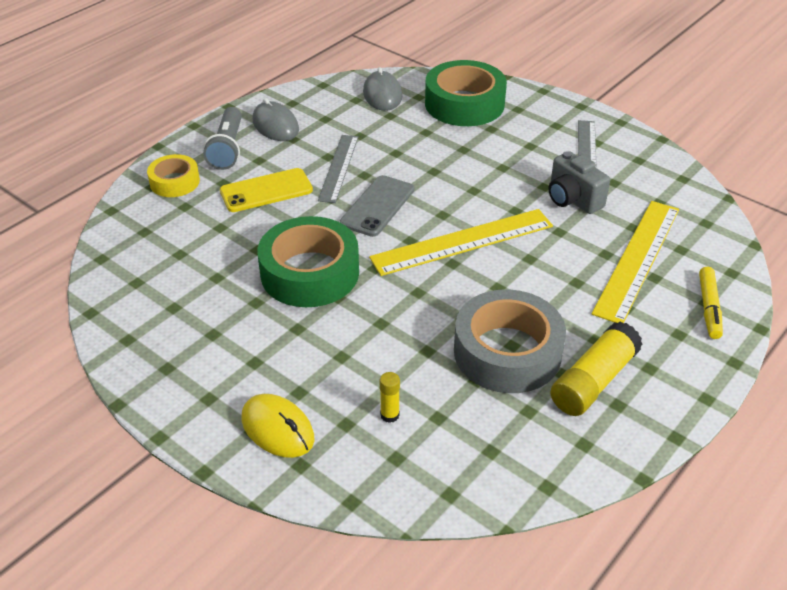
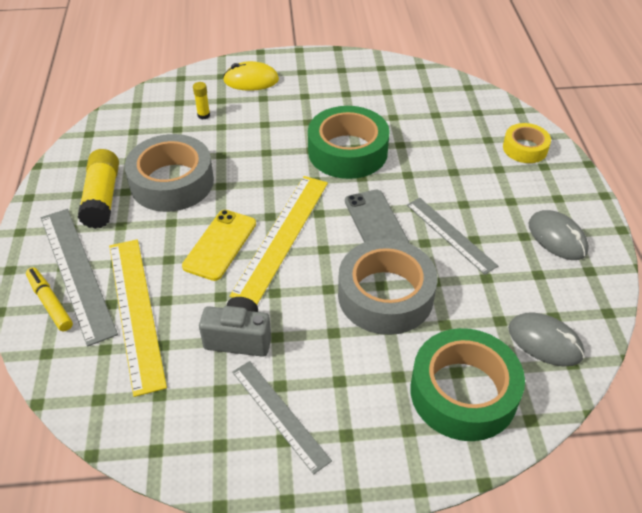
camera: 135 degrees right, 5 degrees up
(228, 148) = (546, 194): grey flashlight -> none
(266, 191) = (463, 182): yellow phone -> yellow phone (220, 245)
(275, 125) = (557, 238): grey mouse -> grey mouse turned 45 degrees clockwise
(440, 164) = (385, 295): none -> grey tape
(669, 320) = (76, 272): none -> grey ruler

